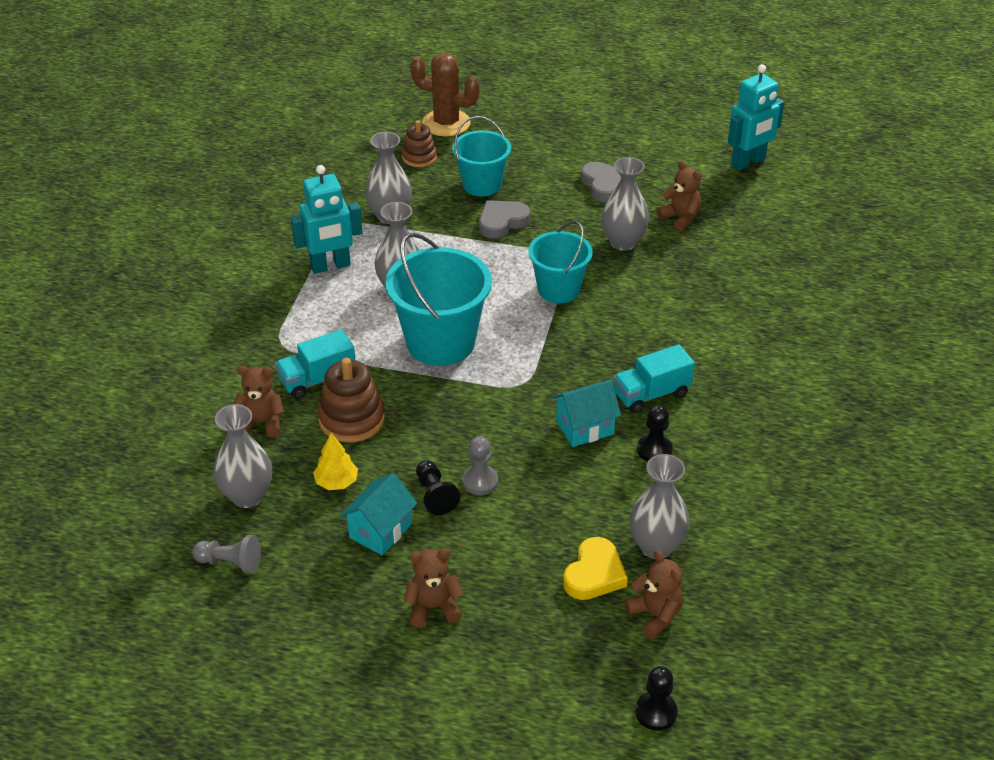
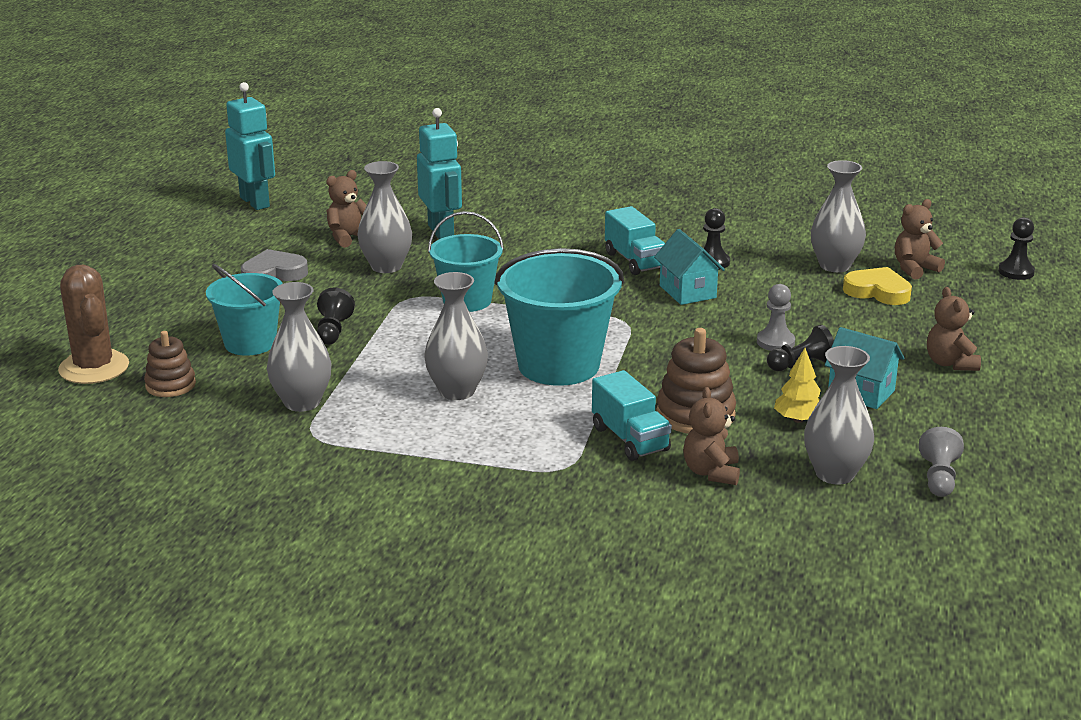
camera: 90 degrees left, 15 degrees down
(330, 266) = (405, 440): turquoise robot -> turquoise robot (441, 232)
(446, 123) = (94, 368): brown cactus -> brown cactus turned 45 degrees counterclockwise
(502, 222) = (333, 331): grey heart -> black pawn

